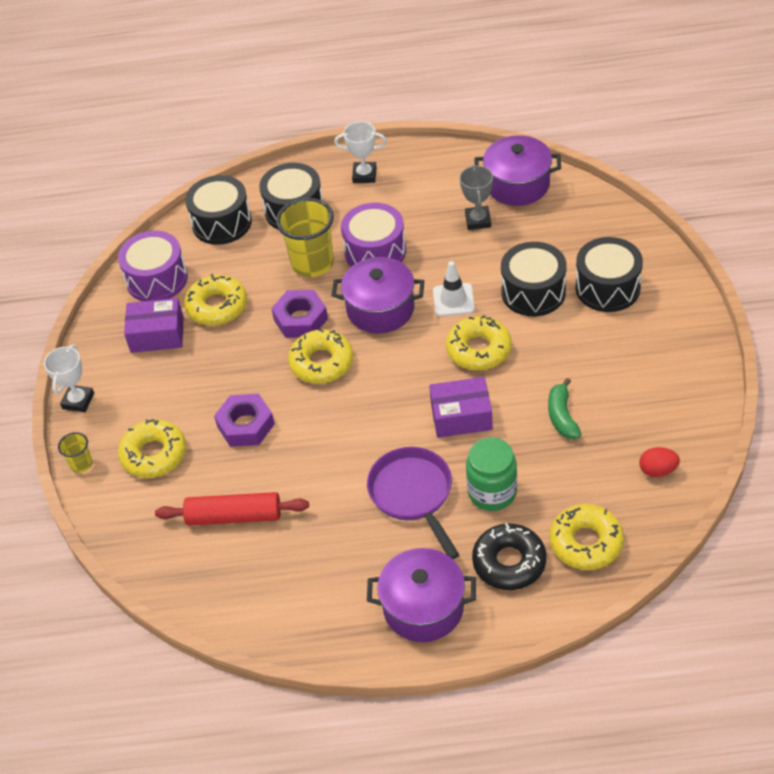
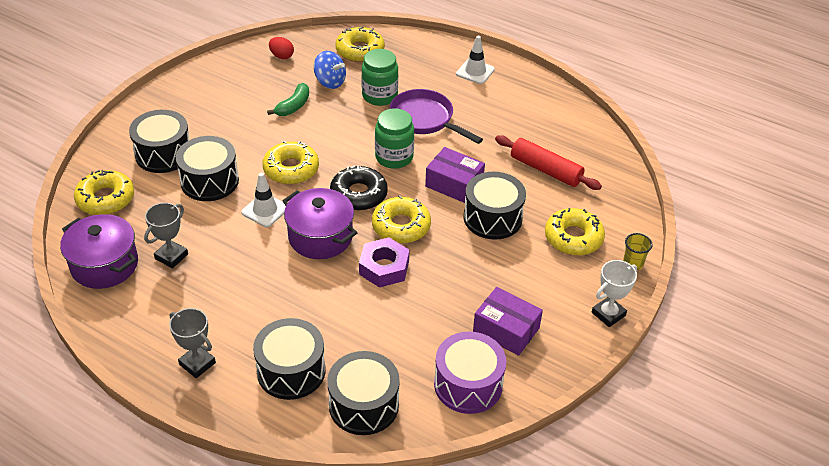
camera: 150 degrees left, 5 degrees down
(217, 306) = (438, 322): yellow donut -> yellow donut (105, 199)
(245, 425) = (492, 218): purple nut -> black drum
(312, 263) = (329, 308): yellow cup -> none
(364, 175) = (197, 363): white trophy -> grey trophy
(375, 251) = (272, 284): purple drum -> none
(398, 427) = (394, 157): none -> green jar
(413, 495) = (425, 119): purple pan -> purple pan turned 120 degrees clockwise
(423, 608) = (475, 72): purple pot -> white traffic cone
(461, 416) = (349, 140): purple box -> purple box (454, 184)
(509, 562) = (409, 64): black donut -> black donut (358, 194)
(564, 473) = (330, 82): none -> blue spinning top

